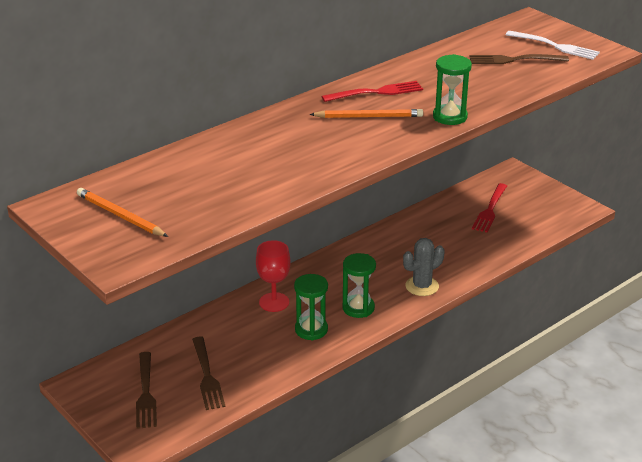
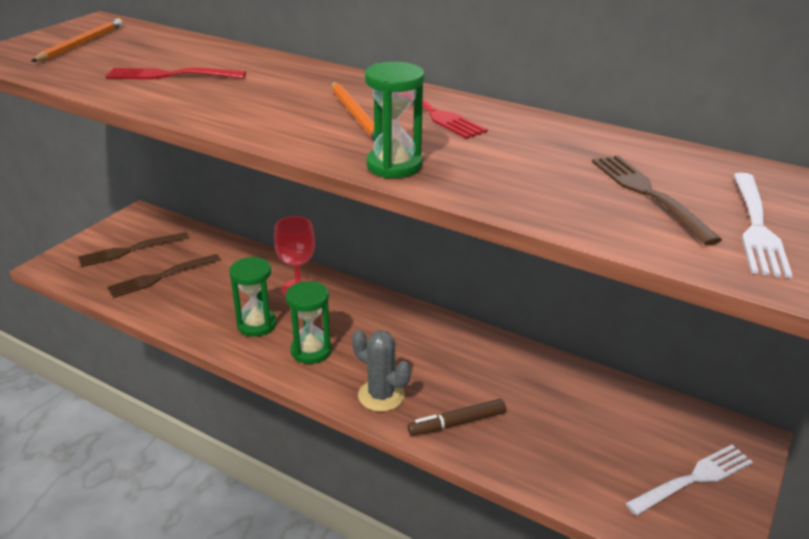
camera: 70 degrees right, 0 degrees up
(461, 262) = (457, 423): none -> brown marker
(490, 210) = (614, 431): red fork -> red fork (171, 75)
(535, 197) = (693, 479): none -> white fork

